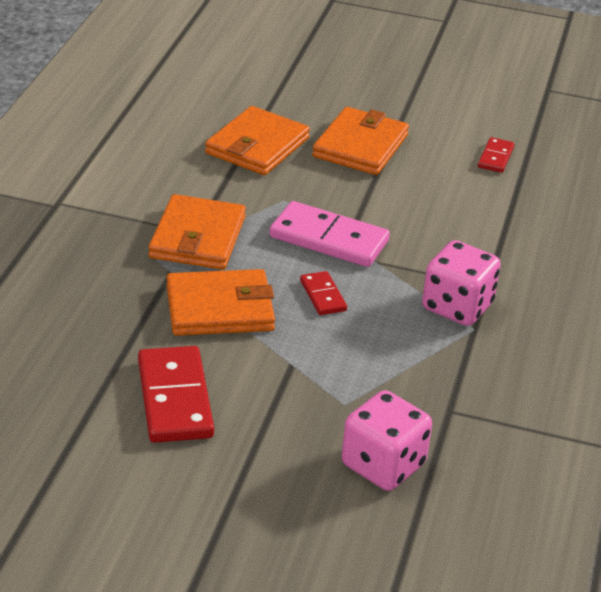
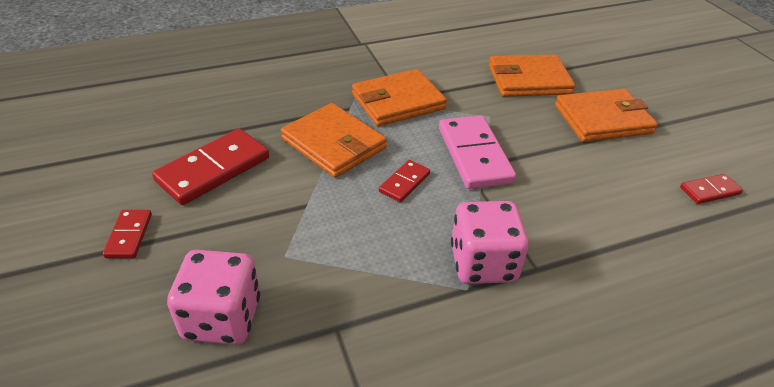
camera: 55 degrees right, 5 degrees up
(221, 486) = (129, 235): none -> red domino

